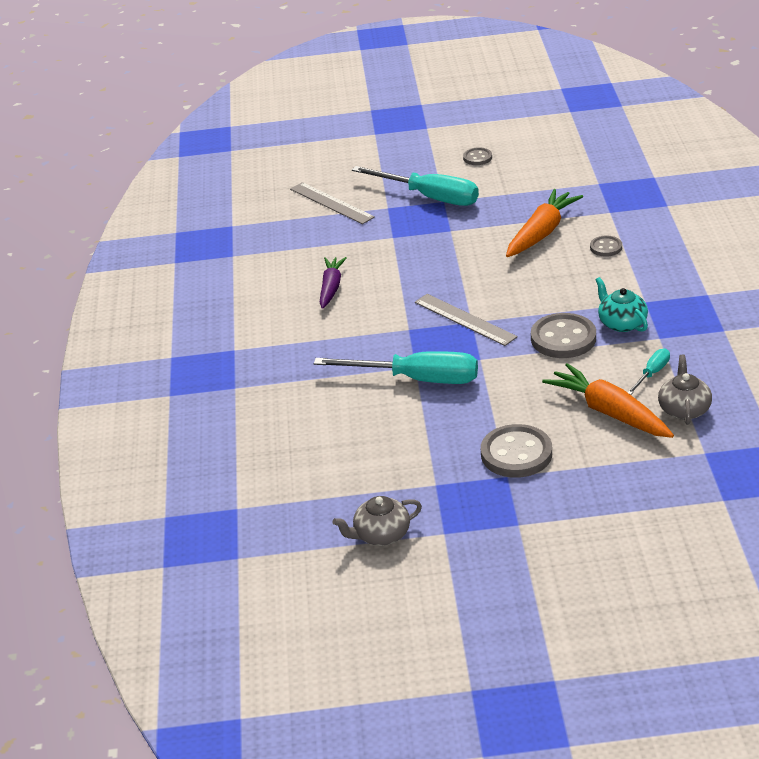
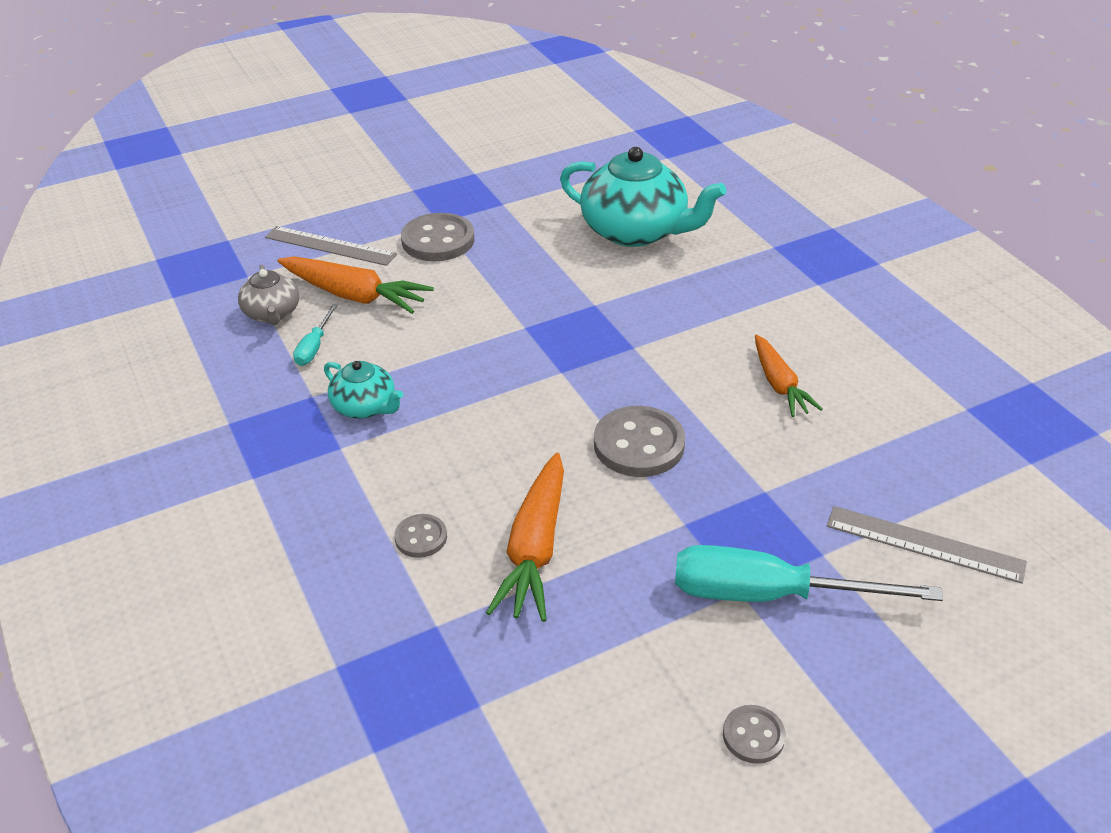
camera: 155 degrees right, 5 degrees up
(331, 288) = (779, 384): purple carrot -> orange carrot
(334, 426) = (636, 231): none -> turquoise teapot
(381, 535) = (527, 162): grey teapot -> none
(417, 379) = (582, 290): turquoise screwdriver -> none
(465, 319) = (571, 373): grey ruler -> grey ruler (330, 246)
(563, 338) = (434, 371): grey button -> grey button (639, 444)

